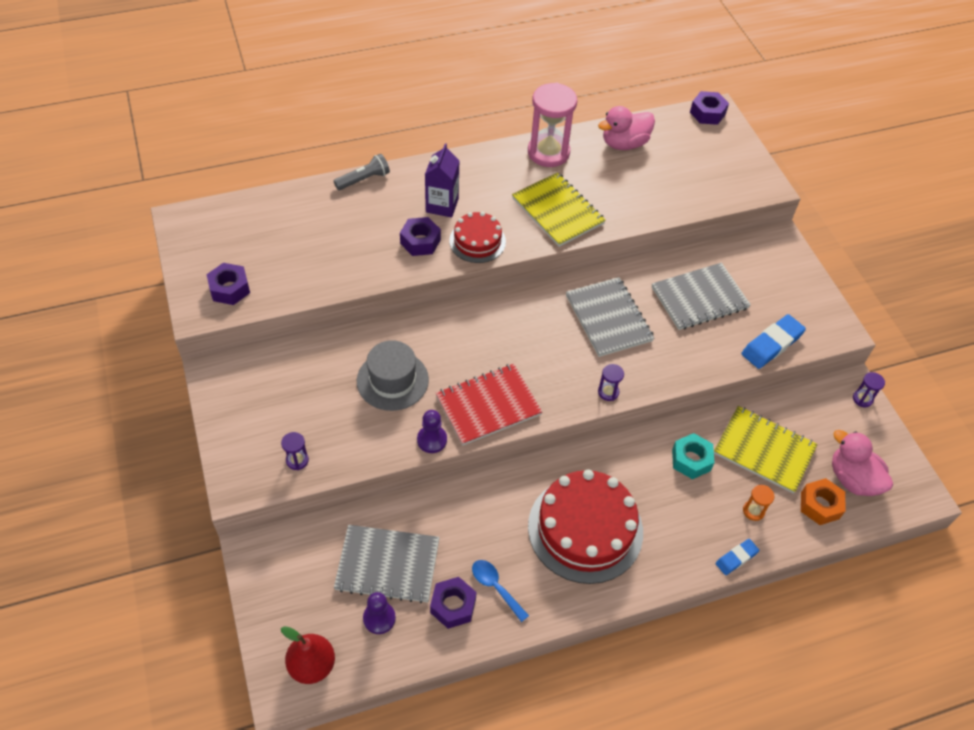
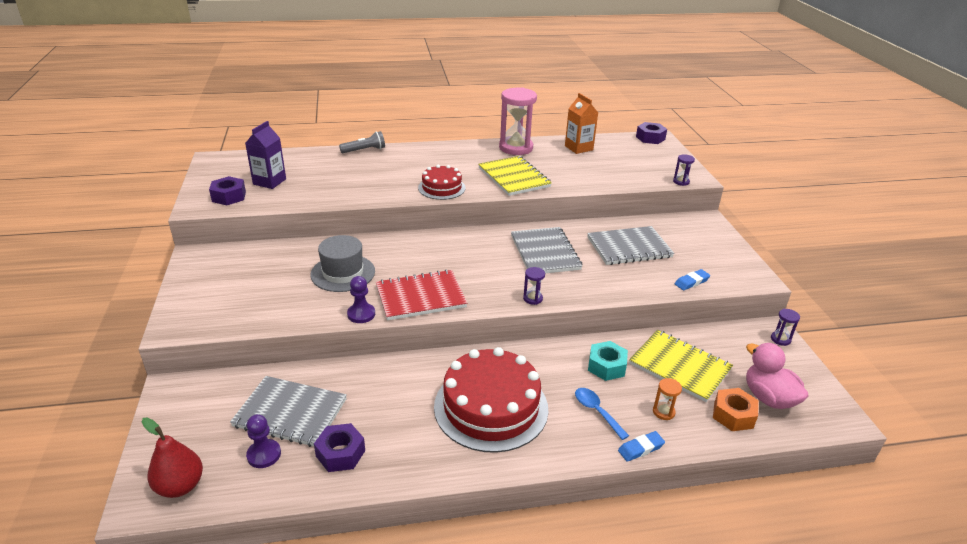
camera: 10 degrees right, 20 degrees down
(297, 460) = (235, 315): purple hourglass -> purple hourglass (681, 182)
(420, 241) = (395, 184): purple nut -> none
(442, 205) = (420, 167): purple carton -> purple carton (269, 182)
(495, 587) = (388, 443): blue spoon -> blue spoon (596, 411)
(624, 143) = (578, 148): pink duck -> orange carton
(772, 344) = (691, 282): blue eraser -> blue eraser, size x0.58

